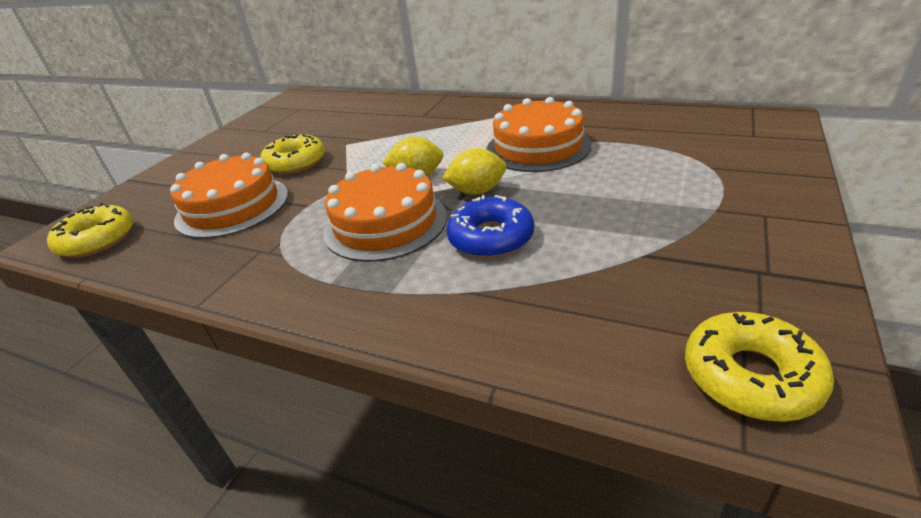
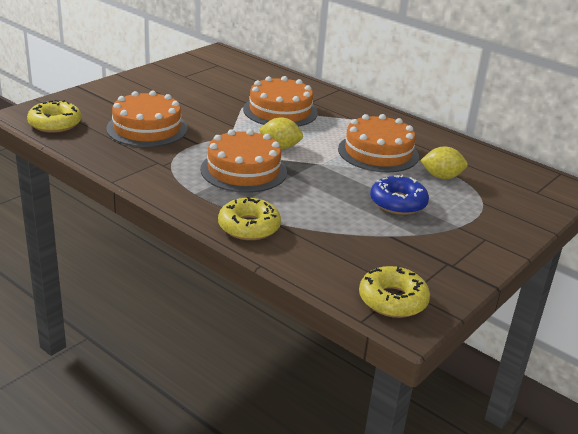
camera: 10 degrees right, 5 degrees down
(296, 162) = (200, 110): yellow donut -> yellow donut (249, 227)
(394, 135) = (280, 111): none -> orange cake
(477, 191) = (315, 169): yellow lemon -> yellow lemon (441, 177)
(491, 237) = (305, 199): blue donut -> blue donut (398, 203)

